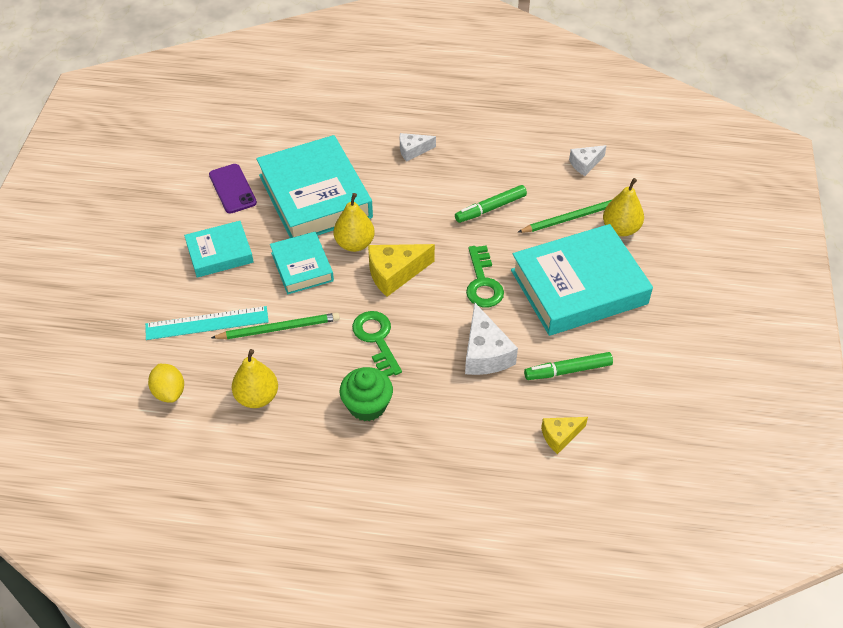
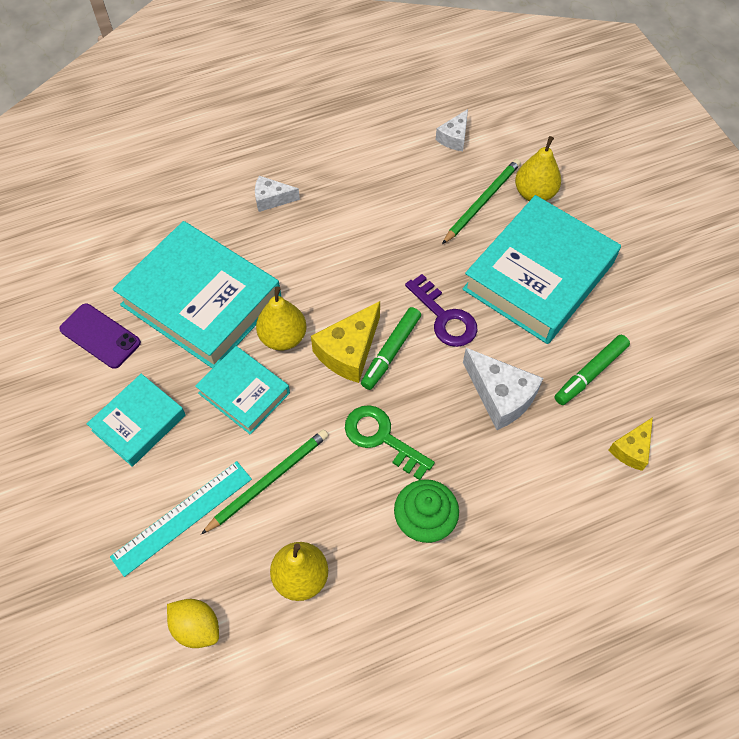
camera: 30 degrees left, 10 degrees up
(413, 151) = (272, 199): white cheese -> white cheese turned 45 degrees clockwise
(482, 282) = (444, 317): green key -> purple key
(491, 208) = (396, 229): green marker -> green marker (391, 351)

